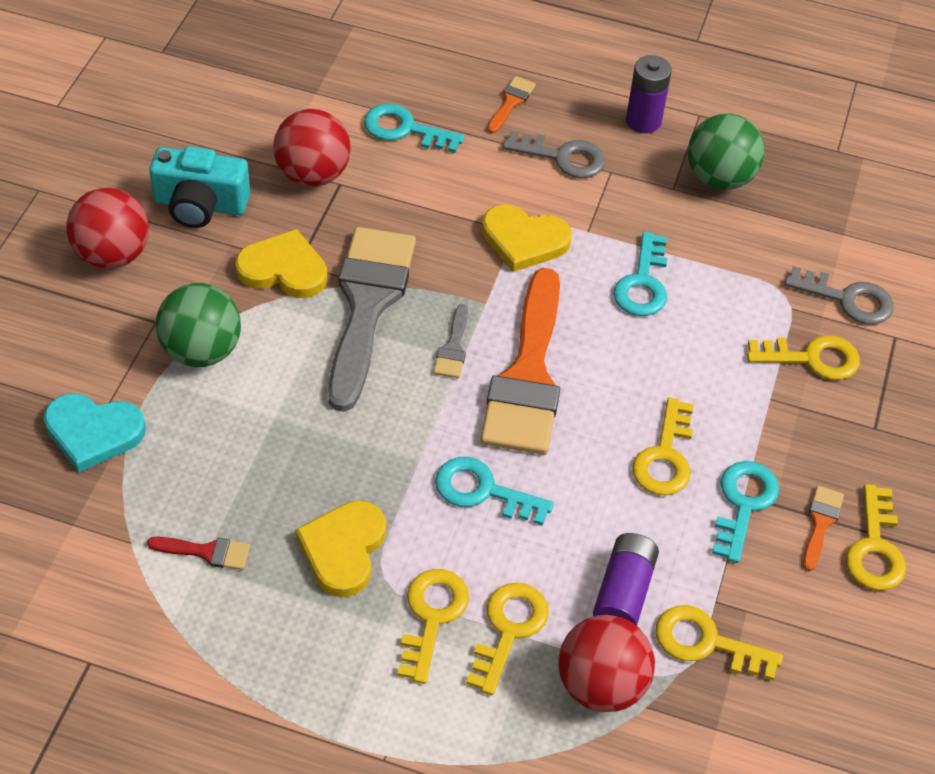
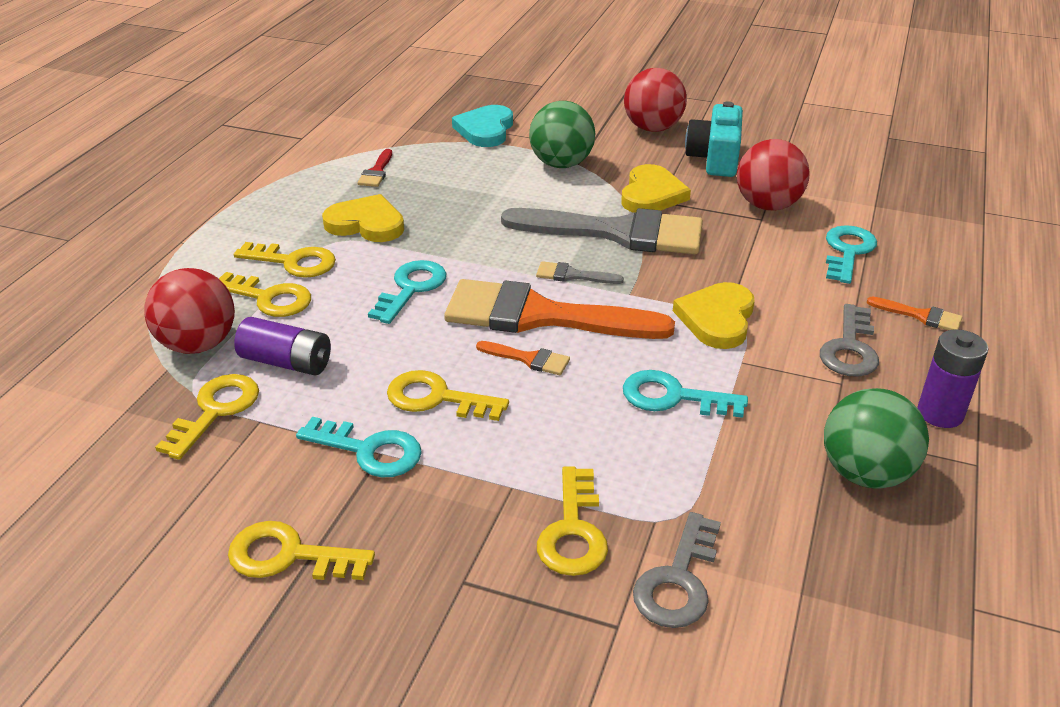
camera: 95 degrees right, 15 degrees down
(820, 523) = (333, 511): orange brush -> orange brush (529, 359)

